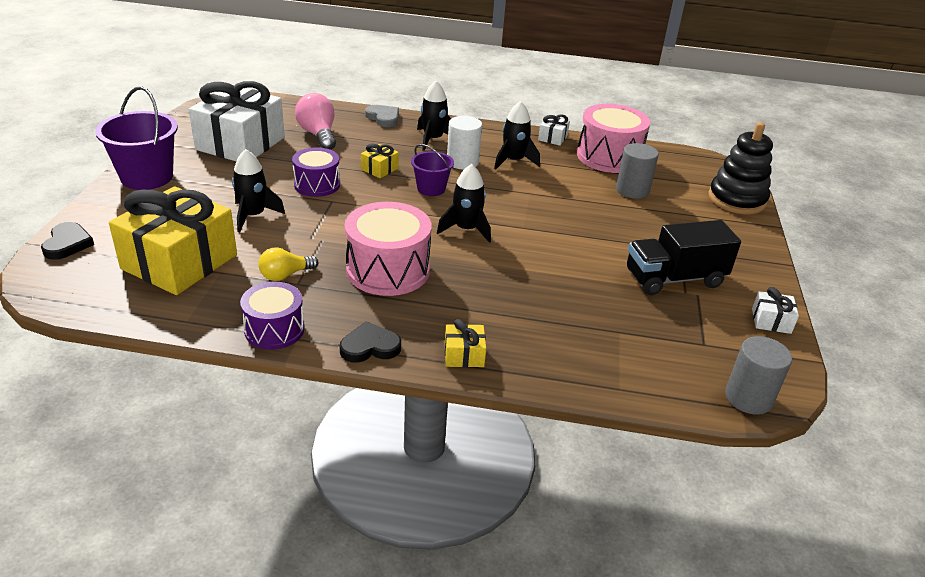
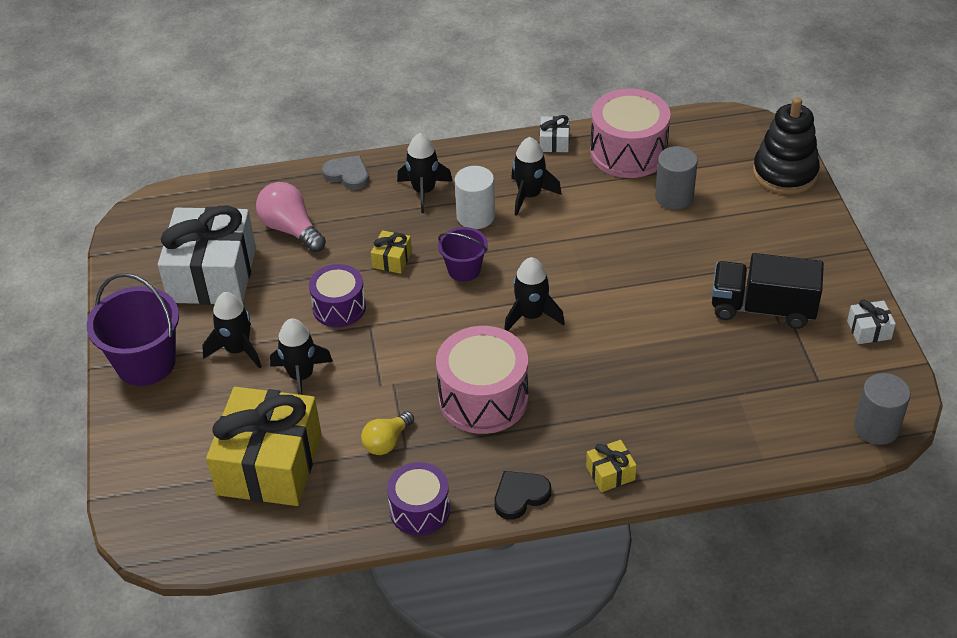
camera: 15 degrees left, 10 degrees up
(67, 244) = (136, 484): black heart -> none
(220, 188) = (238, 350): none -> black rocket
(674, 279) = (762, 308): black truck -> black truck turned 45 degrees clockwise

